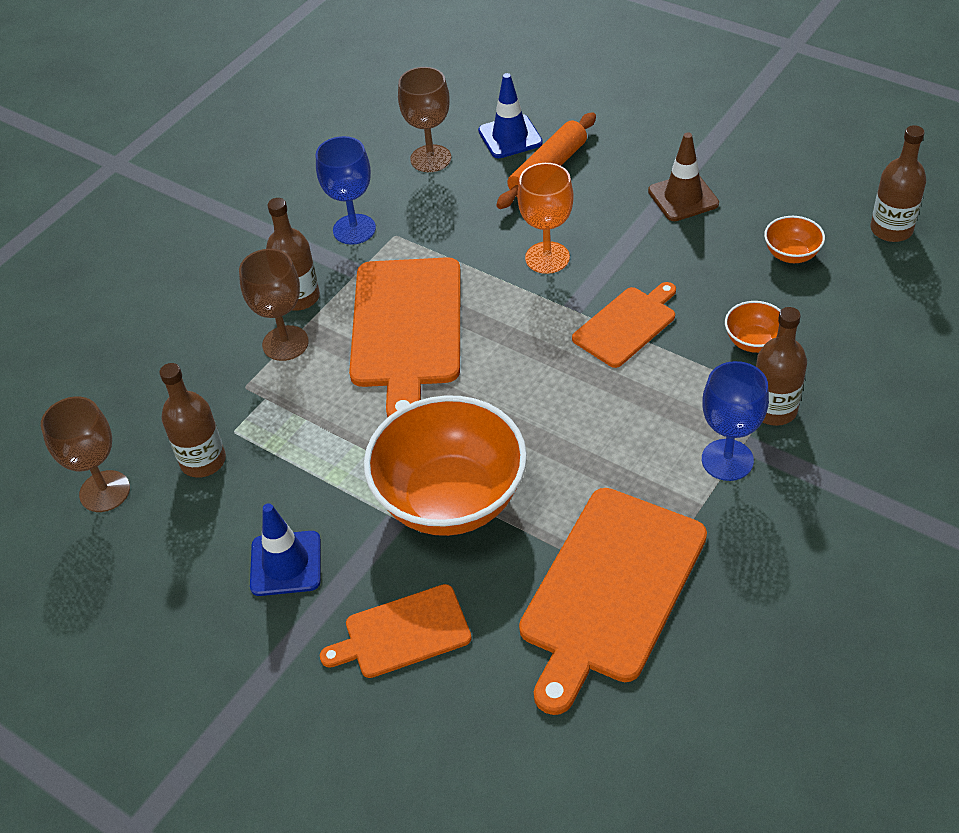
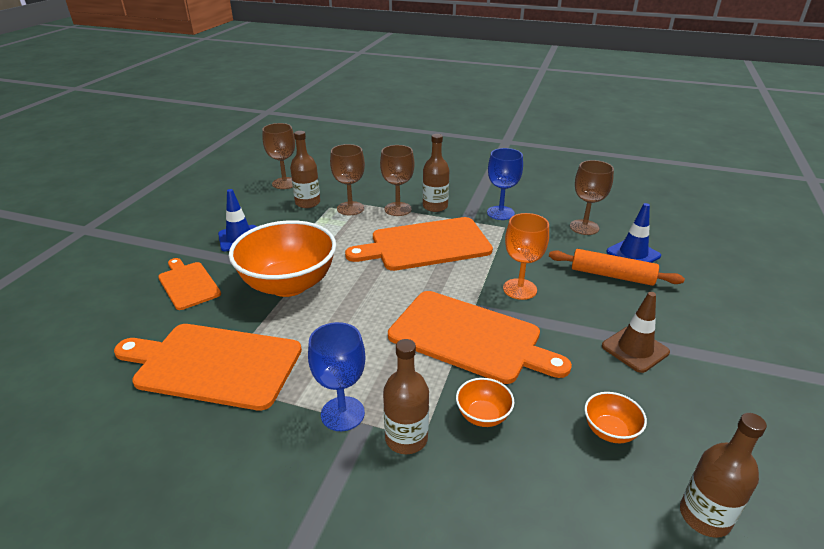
camera: 70 degrees right, 15 degrees down
(253, 403) = (350, 208): none -> brown goblet
(627, 325) = (470, 337): orange cutting board -> orange cutting board, size x1.77

